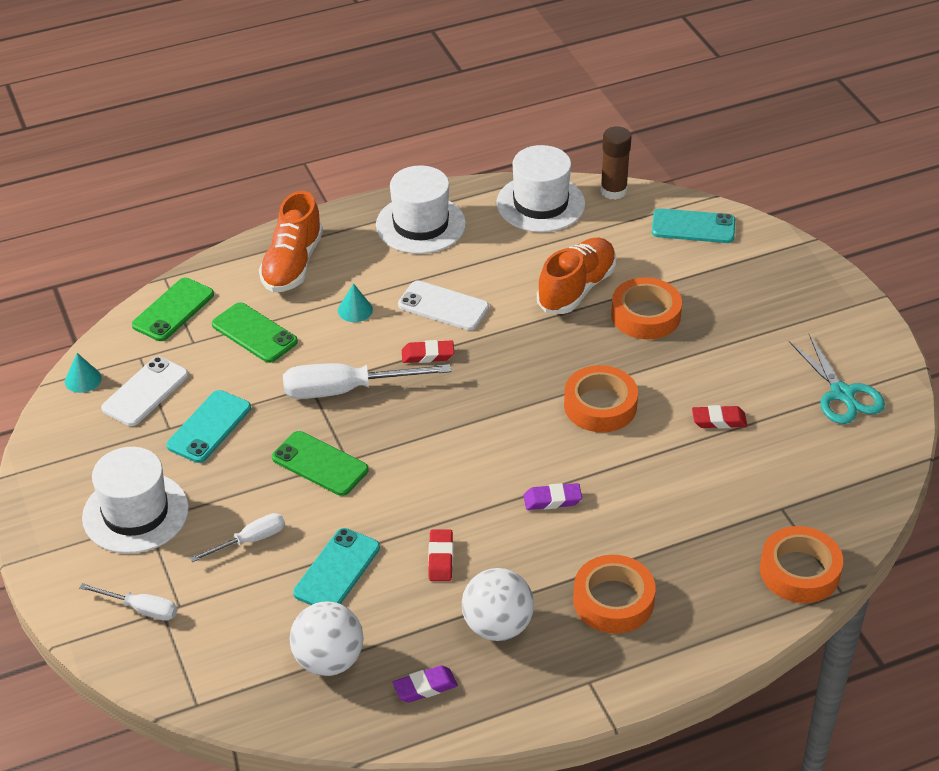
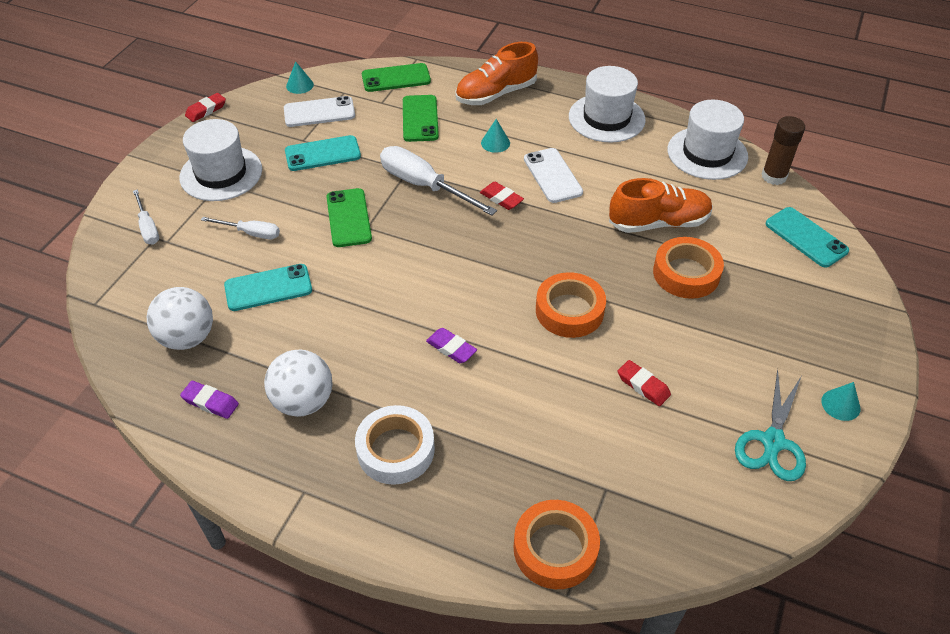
camera: 45 degrees right, 5 degrees up
(440, 558) = (333, 329): red eraser -> red eraser (206, 110)
(613, 600) = (395, 450): orange tape -> white tape
(852, 336) = (840, 404): none -> turquoise cone

